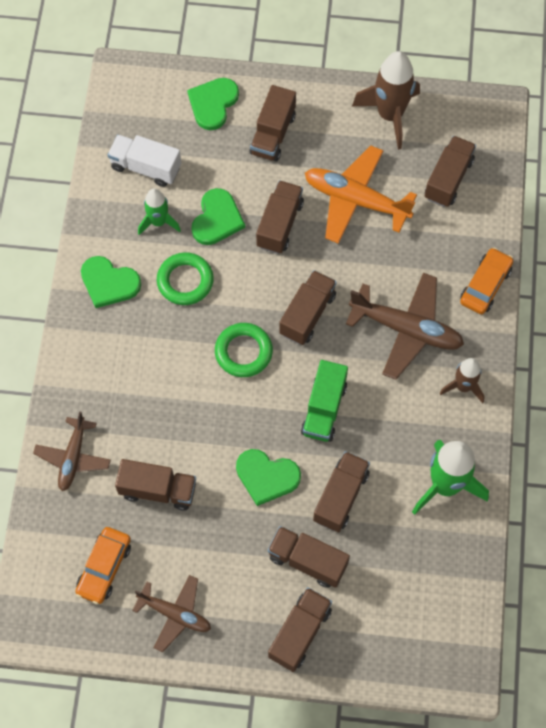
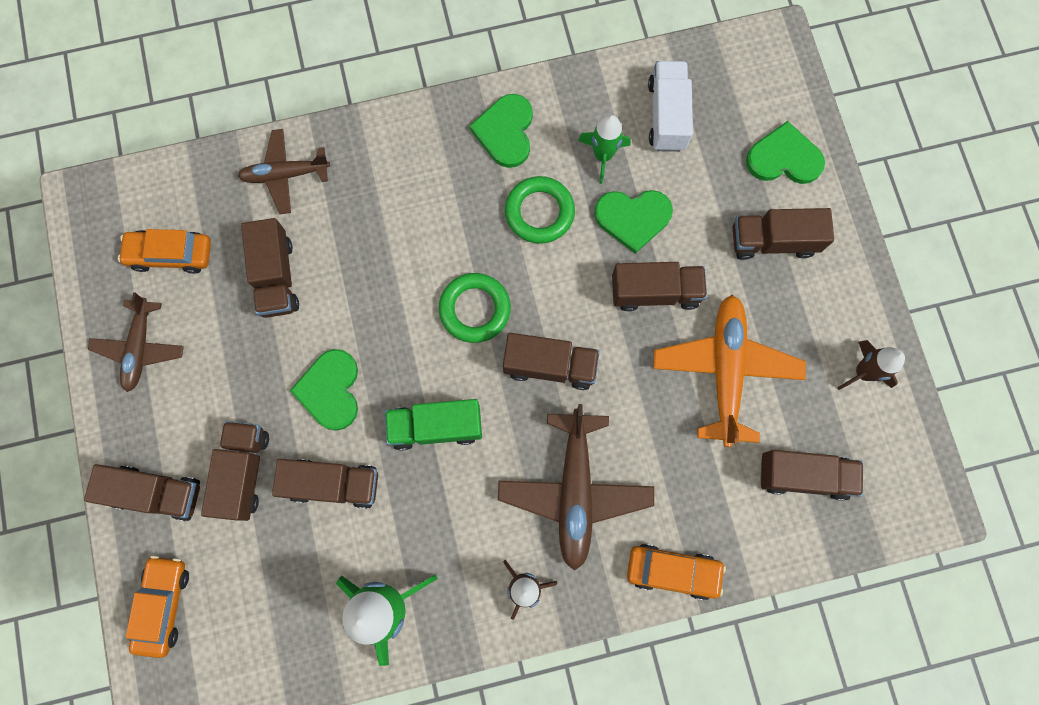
camera: 70 degrees right, 10 degrees up
(390, 115) = (863, 372): brown rocket -> brown rocket, size x0.59
(390, 651) = (163, 605): none -> orange car

